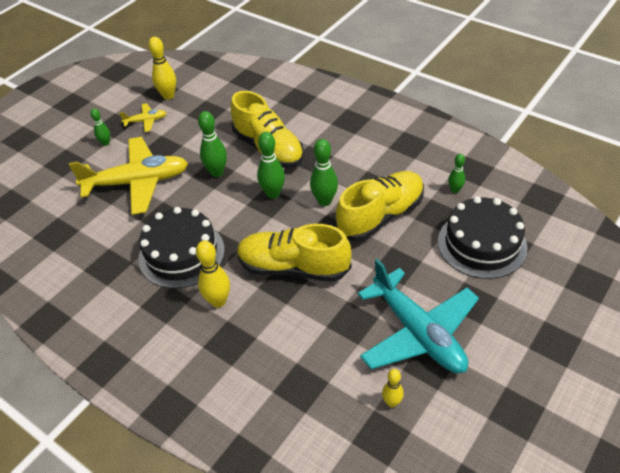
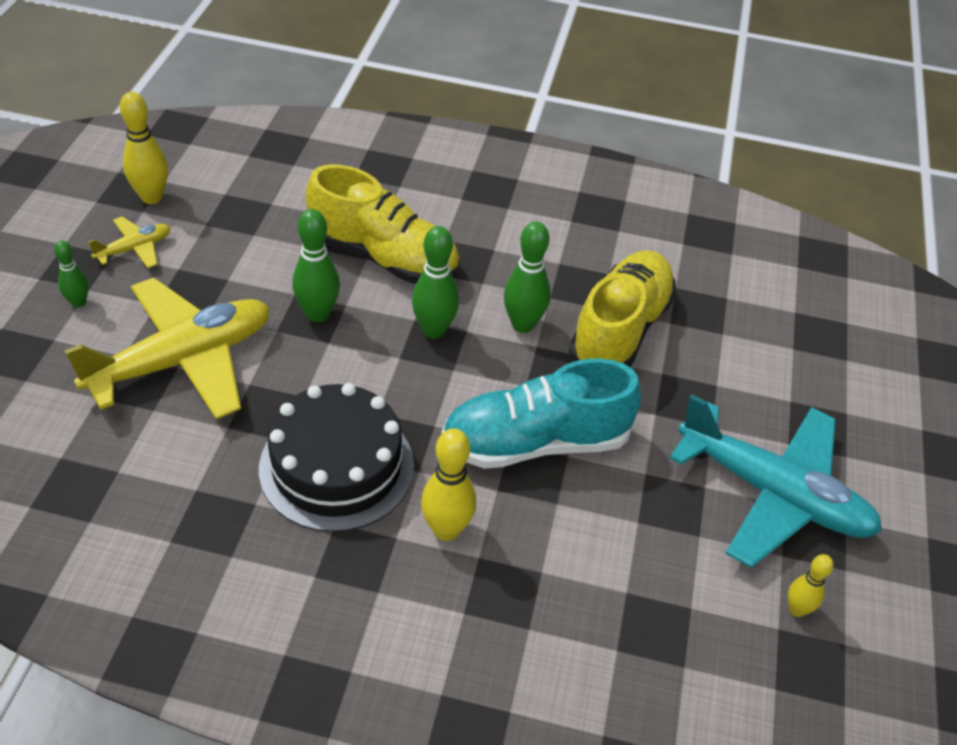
camera: 30 degrees left, 0 degrees up
(293, 267) = (535, 442): yellow shoe -> turquoise shoe
(455, 190) = (702, 268): green bowling pin -> none
(482, 244) = (783, 339): black cake -> none

